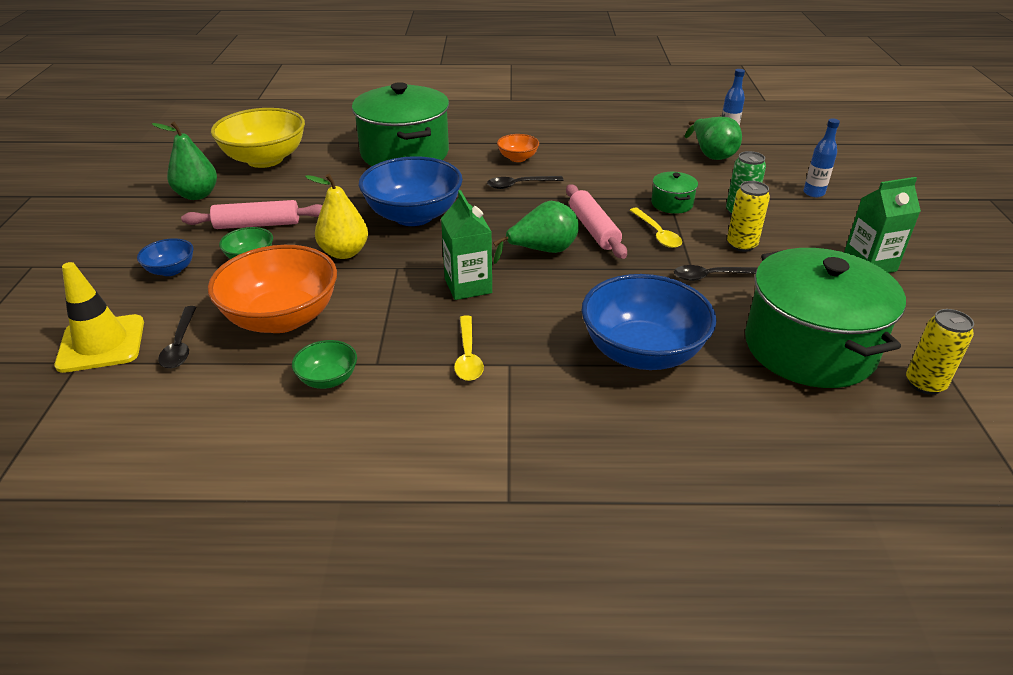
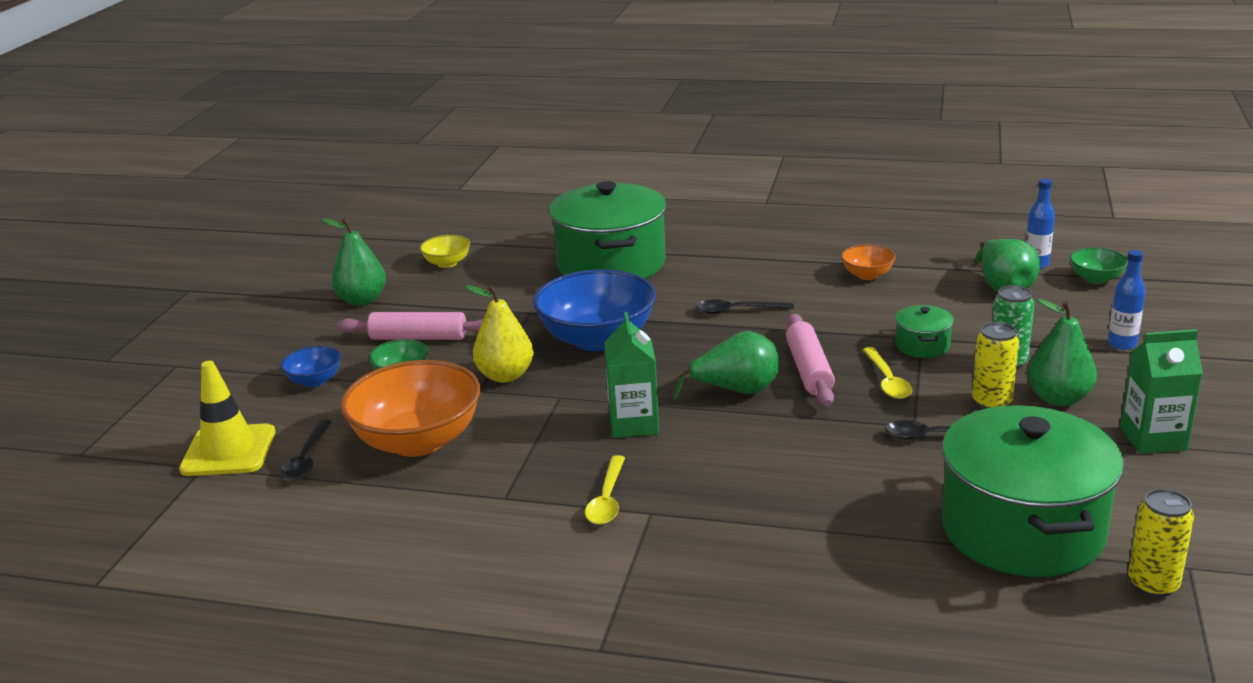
camera: 15 degrees right, 10 degrees down
(265, 159) = (447, 263): yellow bowl -> yellow bowl, size x0.47
(328, 379) = (448, 508): green bowl -> green bowl (1096, 279)
(518, 158) = (747, 278): orange bowl -> orange bowl (867, 275)
(642, 352) = (811, 515): blue bowl -> none
(788, 238) = (1058, 398): none -> green pear

